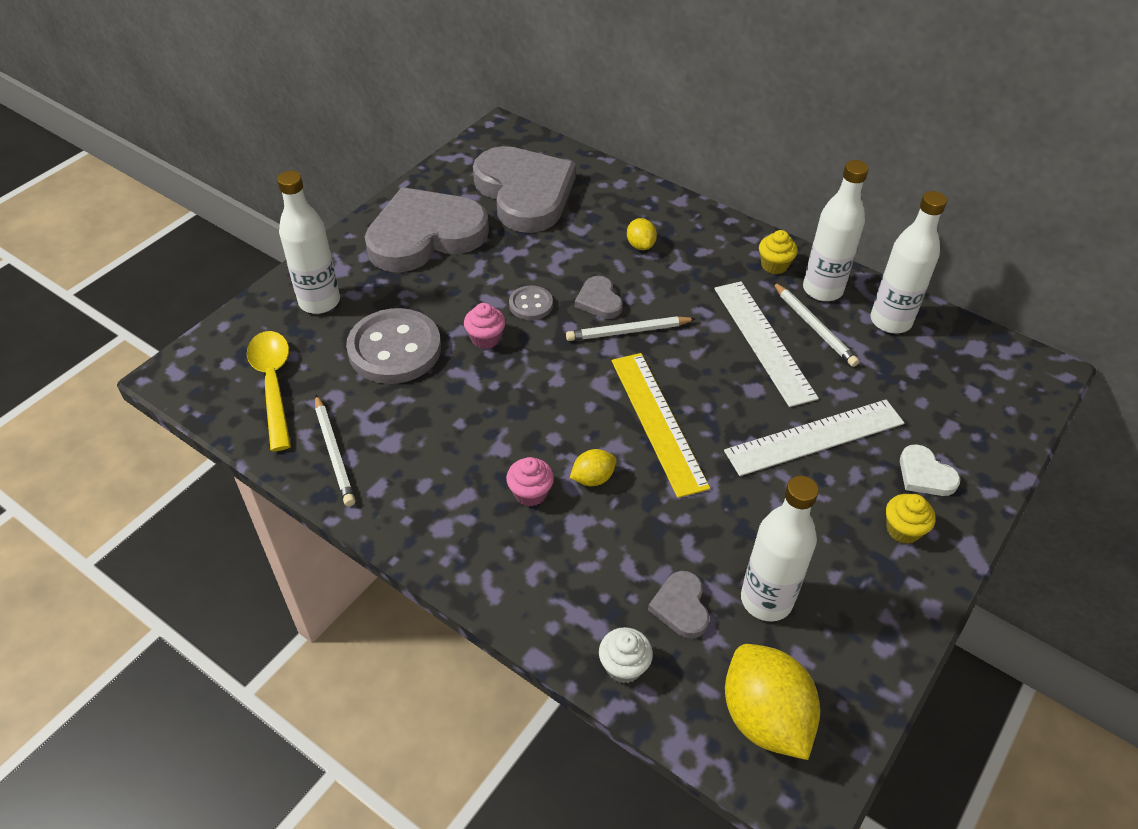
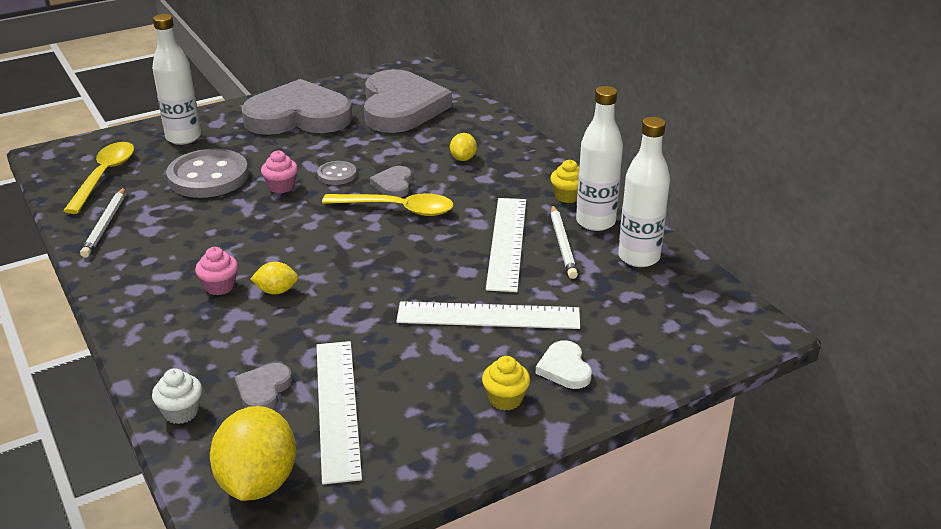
camera: 25 degrees right, 15 degrees down
(628, 331) = (397, 209): white pencil -> yellow spoon
(657, 422) = (364, 270): yellow ruler -> none
(766, 600) = (337, 408): white bottle -> white ruler

